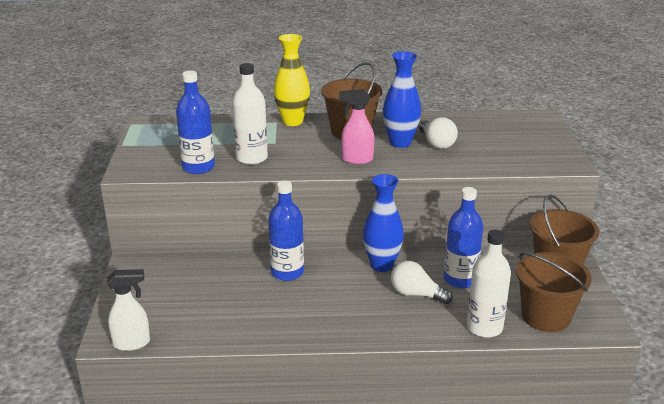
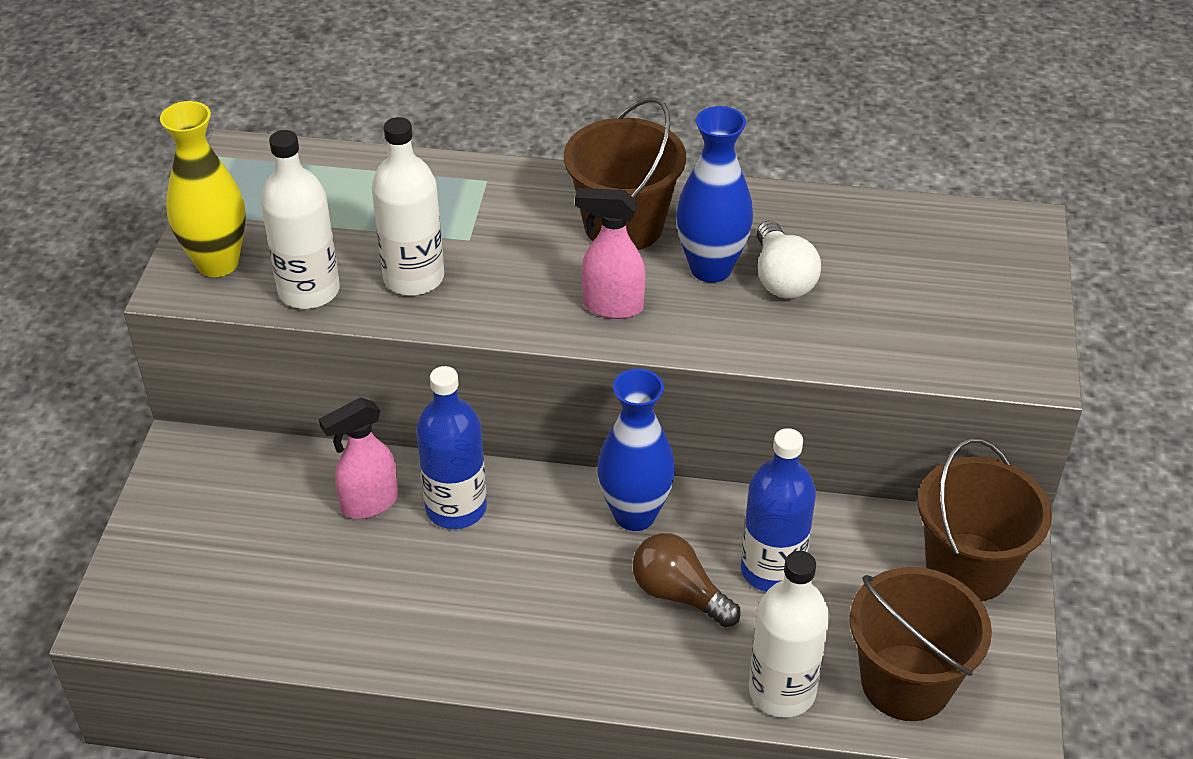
camera: 10 degrees right, 15 degrees up
(132, 343) = (150, 634): white spray bottle -> none
(198, 167) = (309, 291): blue bottle -> white bottle
(240, 275) = (369, 504): none -> pink spray bottle
(292, 121) = (518, 183): yellow vase -> yellow vase (217, 263)
(416, 294) = (679, 594): white light bulb -> brown light bulb

